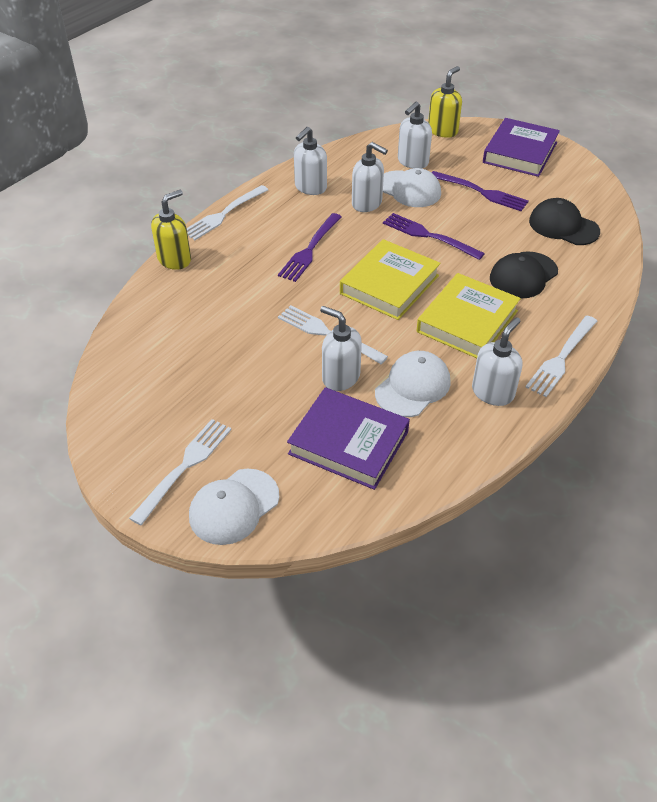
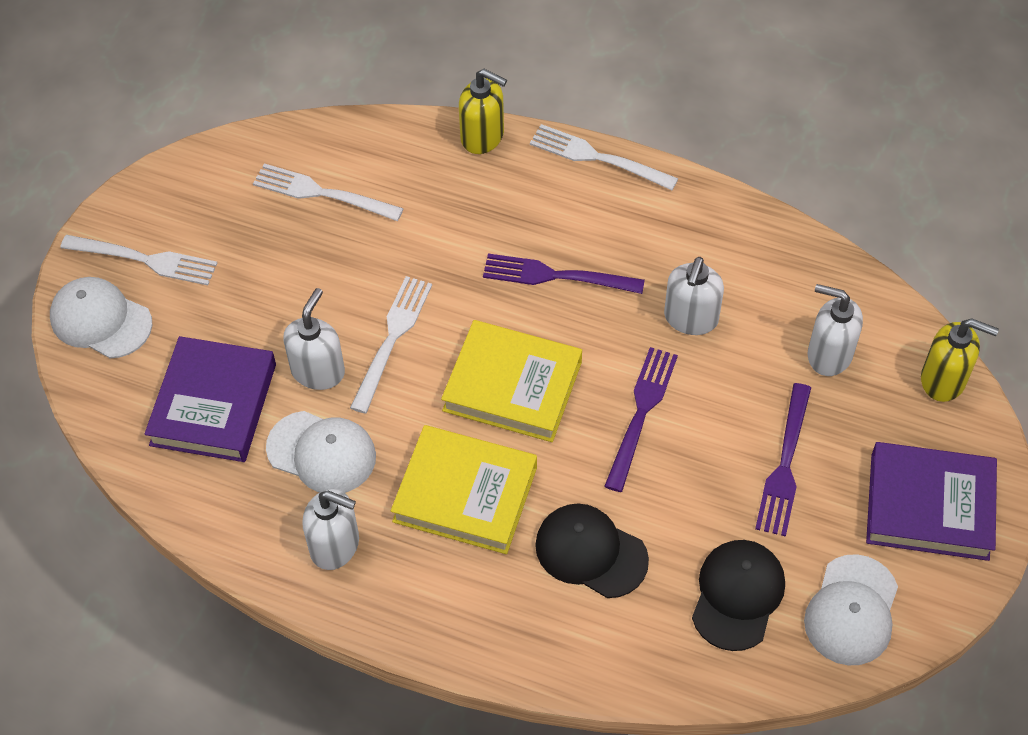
camera: 75 degrees right, 10 degrees up
(310, 187) = (702, 239): white soap dispenser -> none
(409, 189) = (750, 364): white cap -> white cap (851, 610)
(561, 358) = (424, 622): white fork -> white fork (322, 193)

